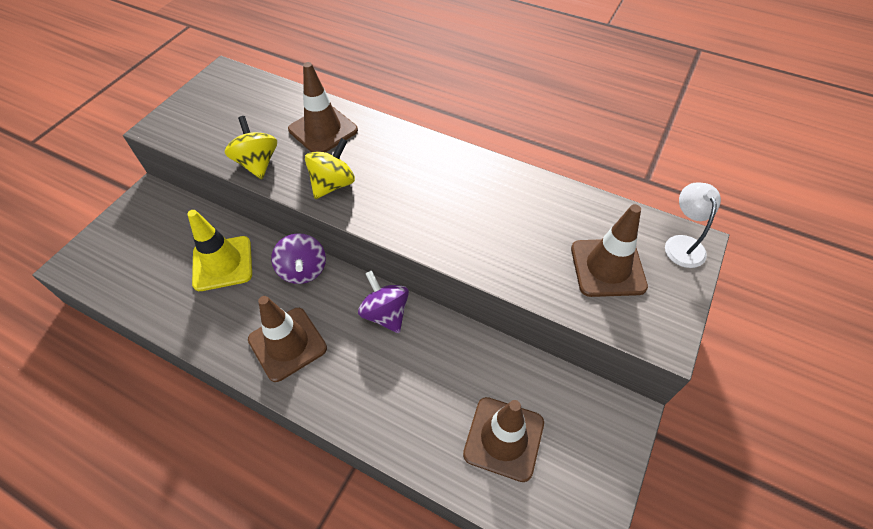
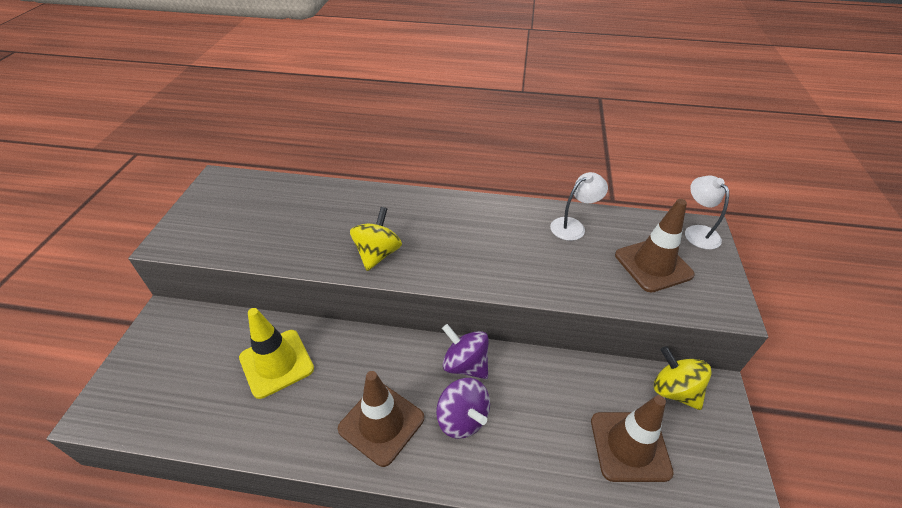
camera: 20 degrees left, 10 degrees down
(257, 163) = (292, 252): yellow spinning top -> yellow spinning top (674, 390)
(303, 270) = (365, 346): purple spinning top -> purple spinning top (462, 418)
(323, 130) = (344, 209): brown traffic cone -> none
(544, 203) = (573, 226): none -> white lamp

